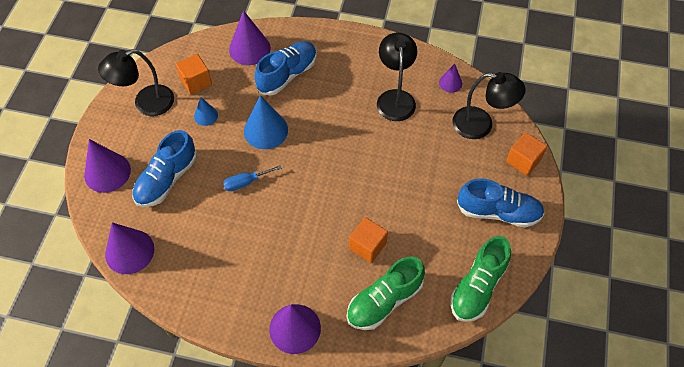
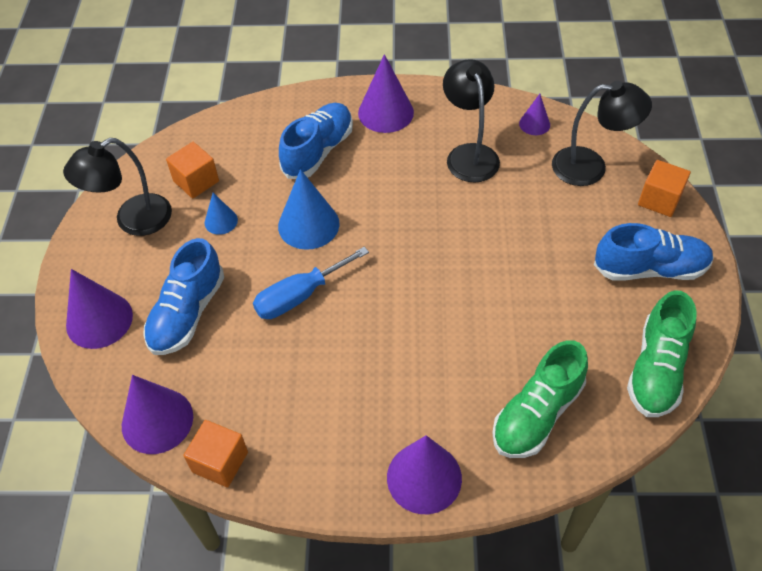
camera: 10 degrees left, 5 degrees down
(246, 182) = (299, 296): blue screwdriver -> blue screwdriver, size x1.52
(249, 49) = (258, 128): purple cone -> purple cone (386, 112)
(367, 246) = (491, 346): orange cube -> orange cube (220, 462)

